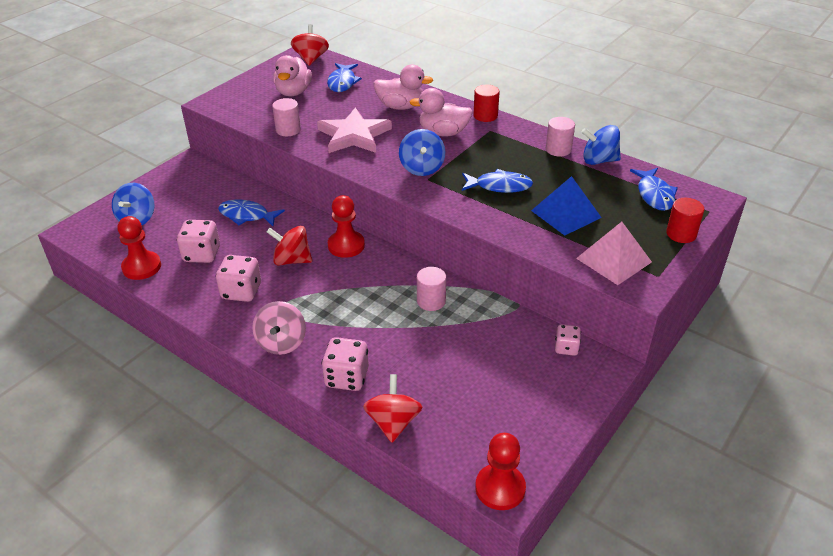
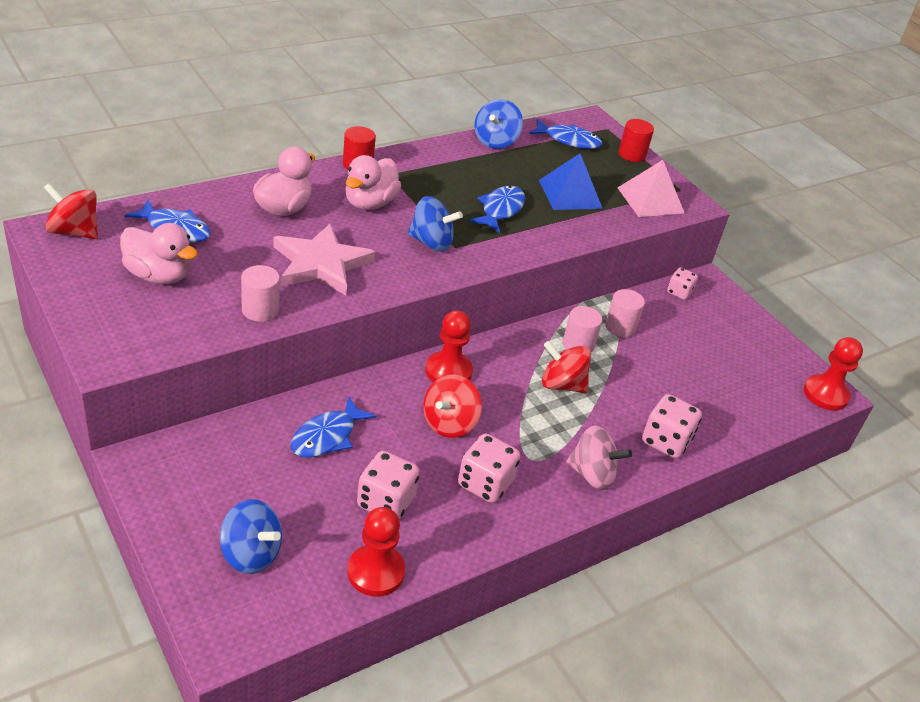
camera: 75 degrees left, 0 degrees up
(393, 422) = (736, 430): red spinning top -> red spinning top (562, 384)
(558, 149) = (459, 153): pink cylinder -> pink cylinder (620, 327)

